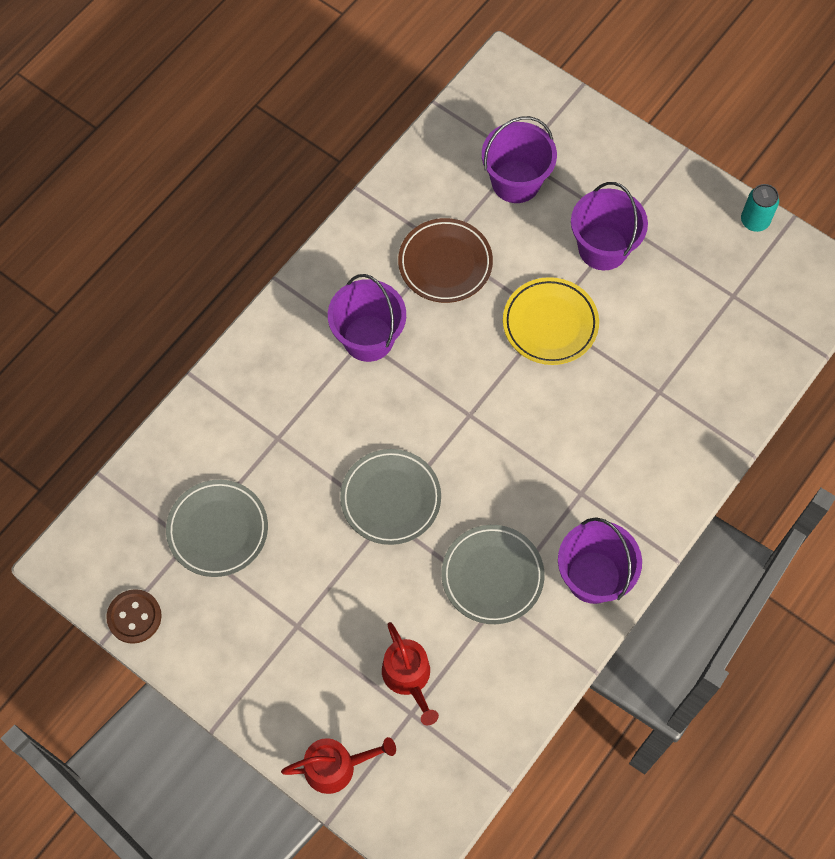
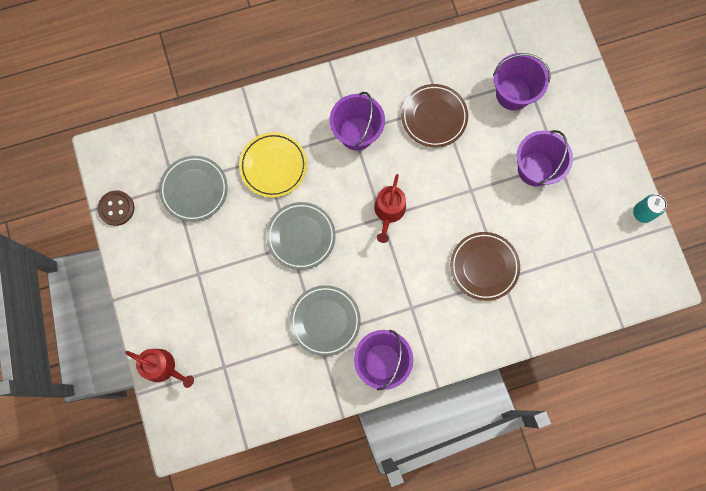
camera: 35 degrees right, 10 degrees up
(408, 677) = (237, 345): red watering can -> red watering can (389, 211)
(550, 324) = (468, 194): yellow plate -> yellow plate (273, 166)
(628, 392) = (484, 267): none -> brown plate

